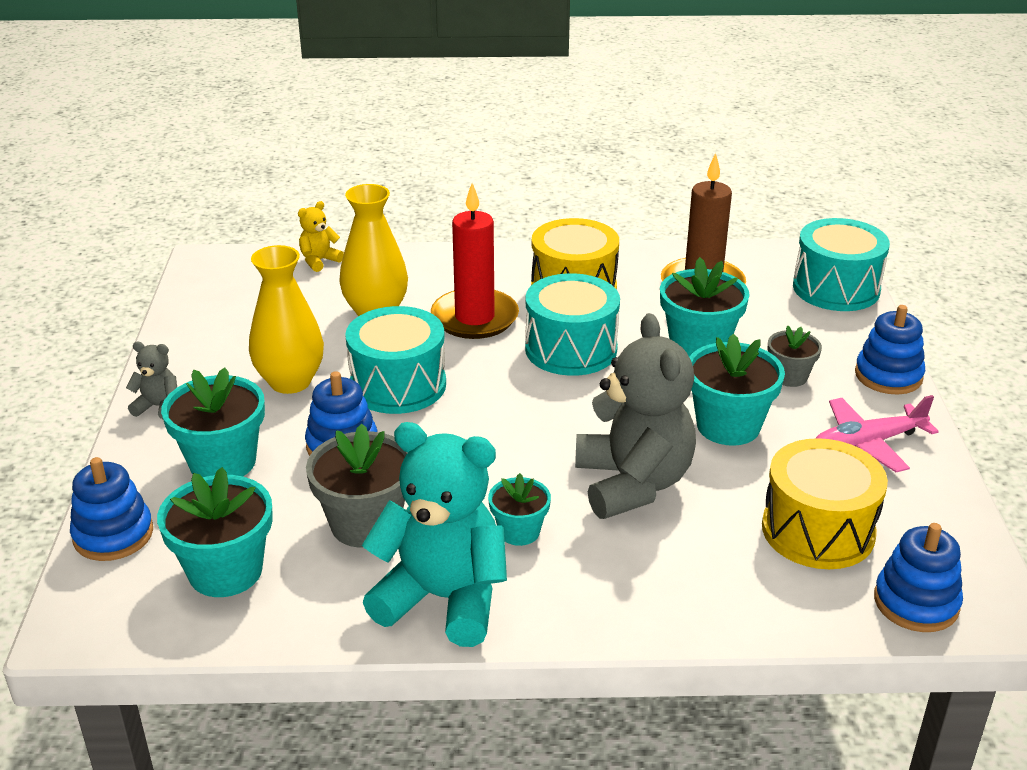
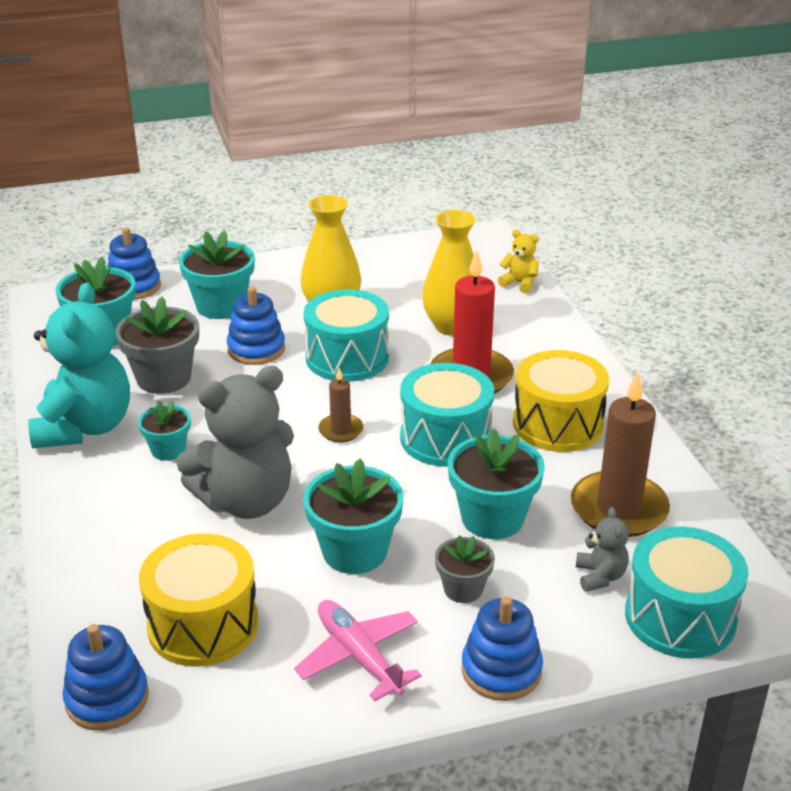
camera: 75 degrees right, 0 degrees up
(158, 407) = (279, 266): grey teddy bear -> grey teddy bear (600, 576)
(532, 408) = (341, 430): none -> brown candle

